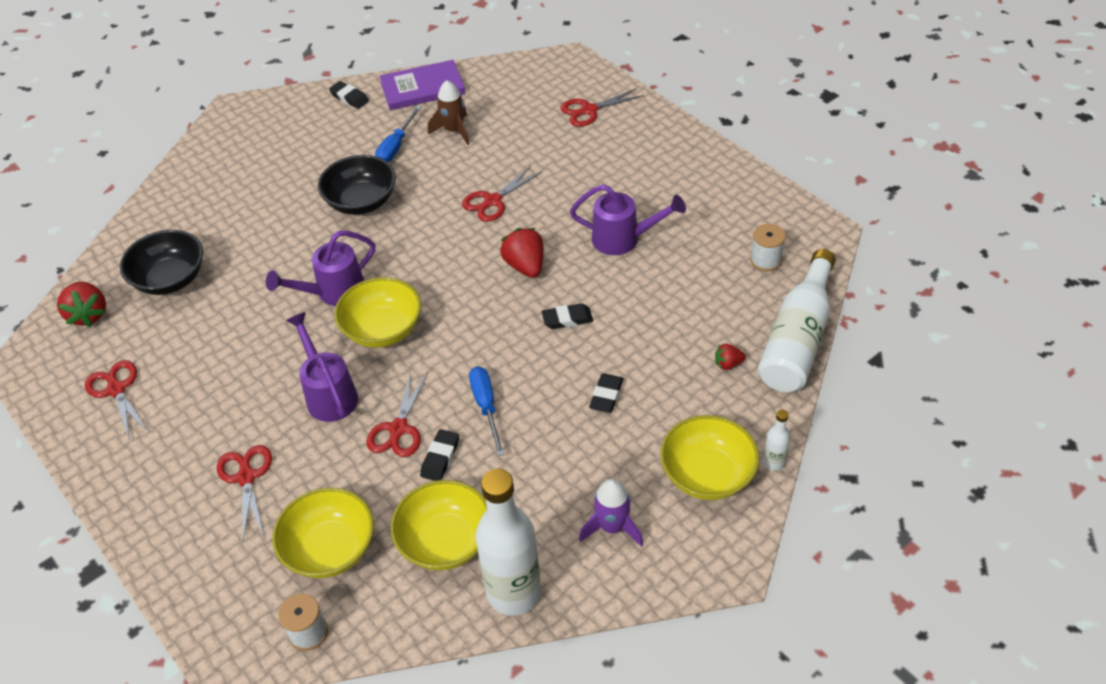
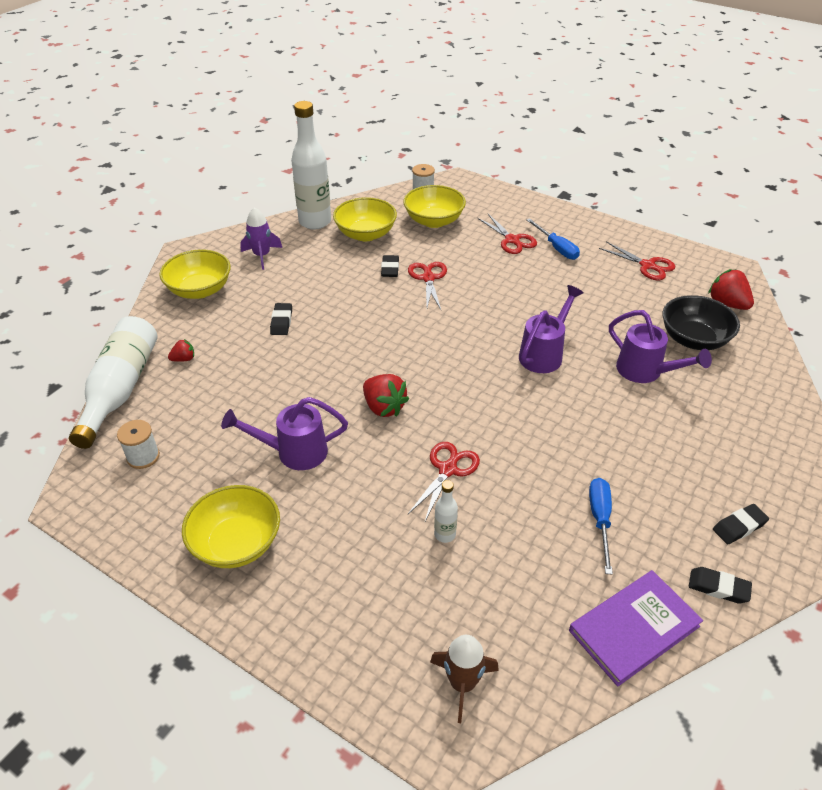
camera: 160 degrees right, 5 degrees down
(329, 394) = (492, 288): purple watering can -> purple watering can (645, 372)
(361, 202) = (586, 442): black bowl -> none
(383, 329) = (482, 334): yellow bowl -> yellow bowl (236, 543)
(454, 131) = (545, 559): brown rocket -> brown rocket (462, 683)
(486, 407) = (371, 300): blue screwdriver -> blue screwdriver (556, 248)
(567, 319) = (329, 369): black eraser -> black eraser (739, 526)
(589, 110) = (381, 635): red scissors -> none
(773, 462) = (151, 304): white bottle -> white bottle (445, 534)

